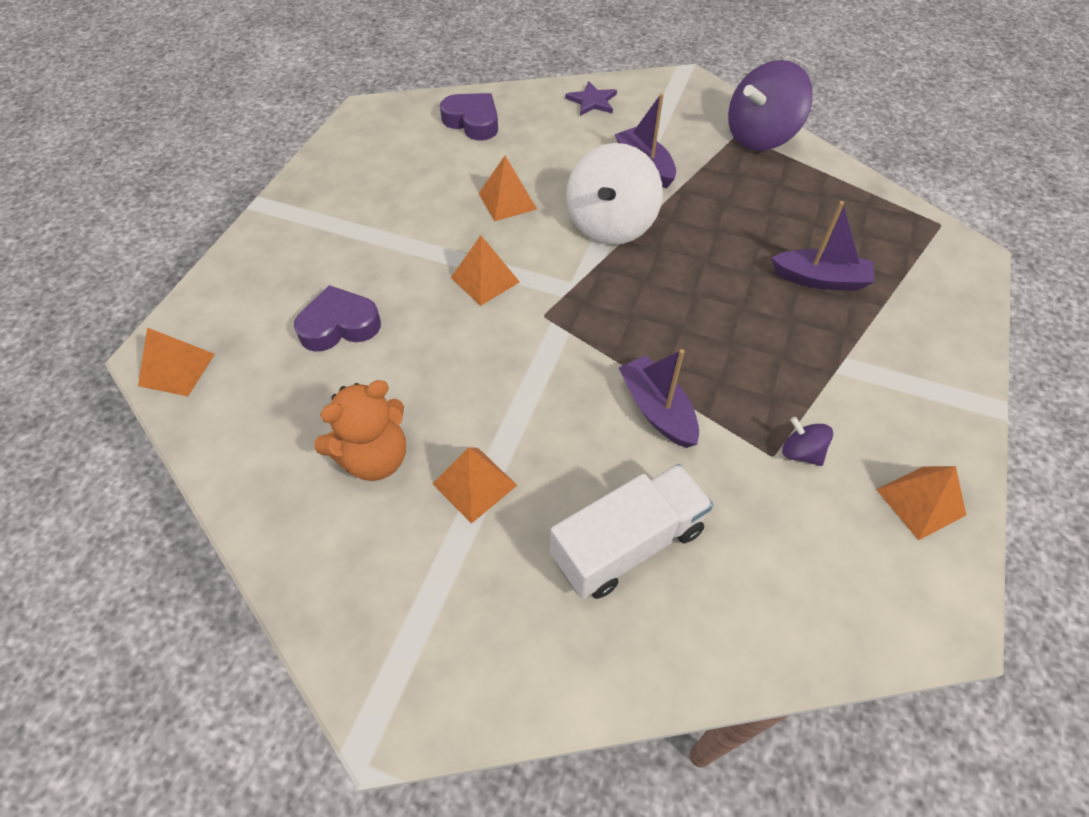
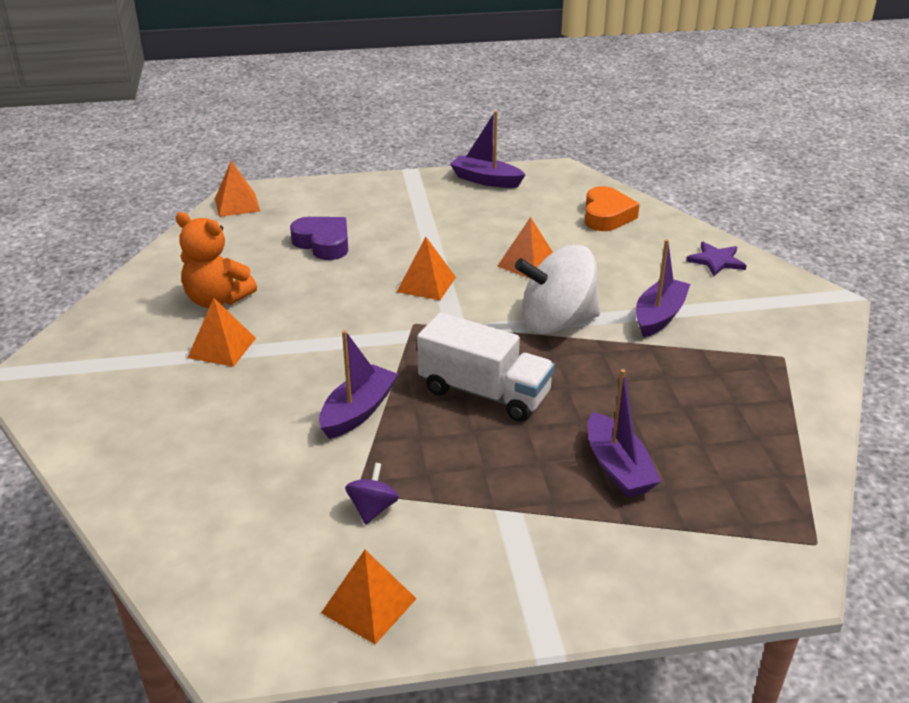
camera: 60 degrees right, 20 degrees down
(335, 162) = (486, 180): none -> purple boat
(472, 122) = (606, 216): purple heart -> orange heart
(627, 544) = (211, 435): white truck -> white truck (484, 393)
(760, 136) = (800, 372): purple spinning top -> none

